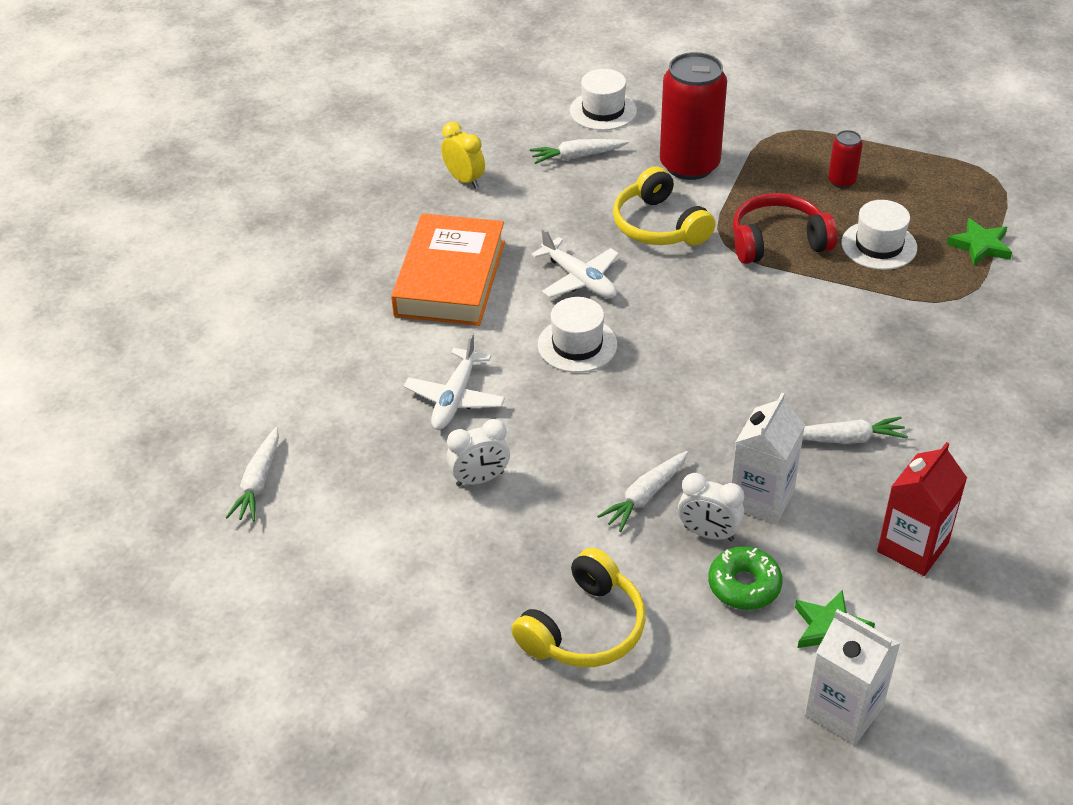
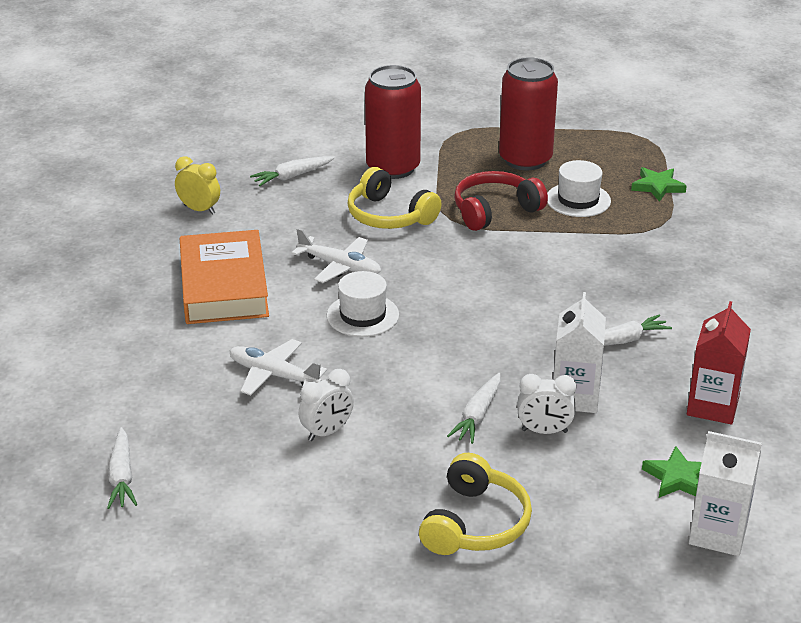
camera: 20 degrees left, 10 degrees down
(455, 398) = (274, 375): white plane -> white plane turned 120 degrees clockwise
(603, 110) = (298, 139): white hat -> none
(744, 585) = (593, 462): green donut -> none
(842, 181) = (525, 159): red can -> red can, size x2.18

